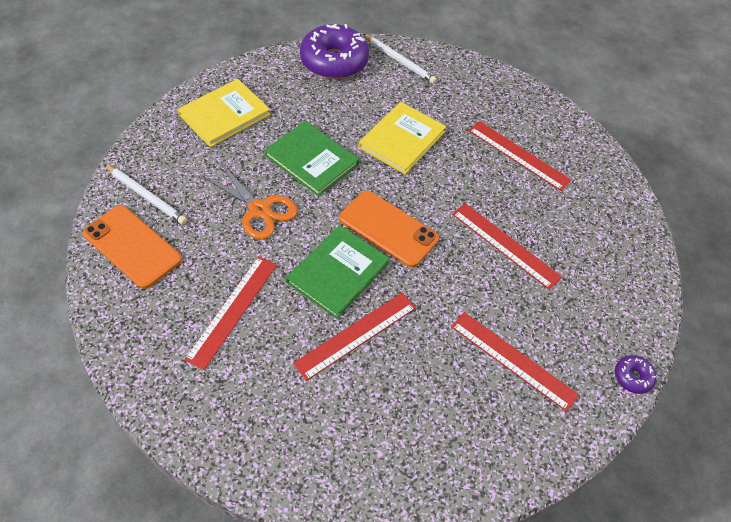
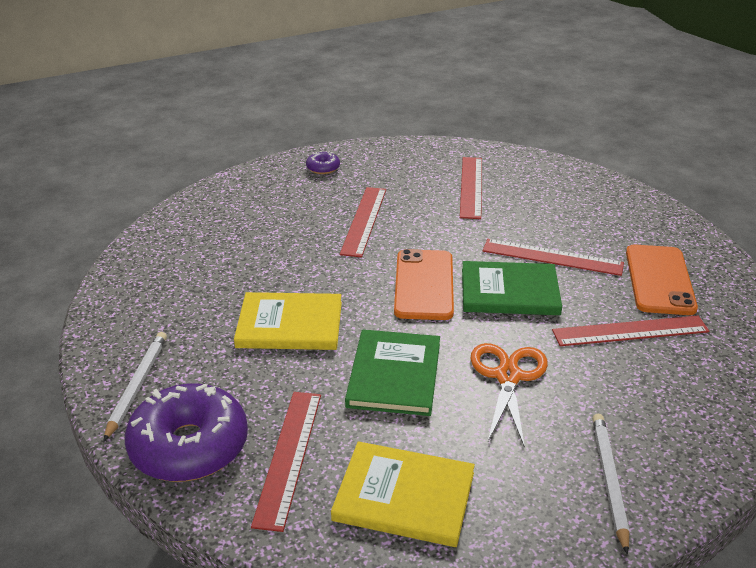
camera: 120 degrees left, 20 degrees down
(132, 246) = (675, 443): orange phone -> orange phone (659, 280)
(518, 155) = (236, 246): red ruler -> red ruler (289, 456)
(632, 377) = (420, 144): purple donut -> purple donut (323, 168)

